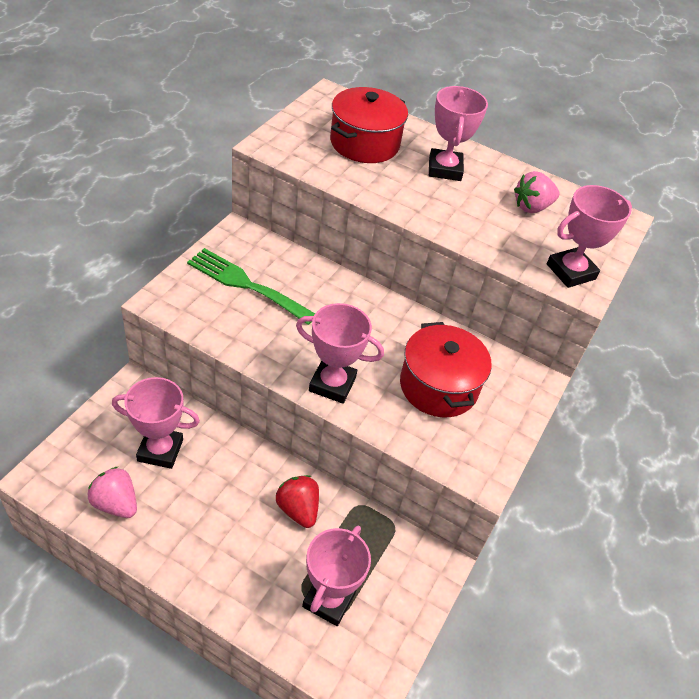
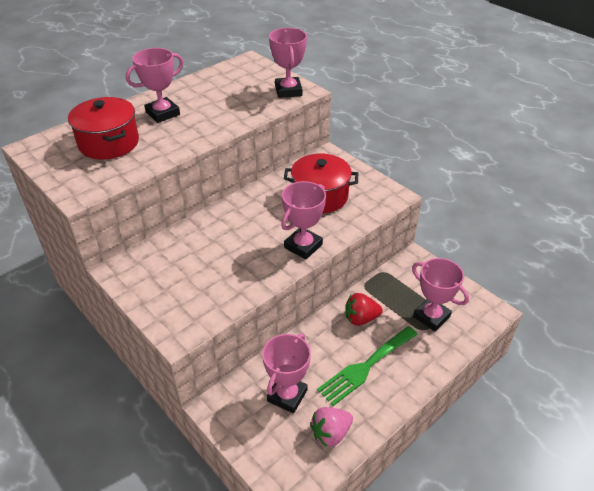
camera: 65 degrees left, 5 degrees down
(246, 284) = (182, 275): green fork -> green fork (365, 367)
(444, 169) = (162, 113): pink trophy -> pink trophy turned 60 degrees counterclockwise
(532, 207) = (222, 89): pink strawberry -> none

